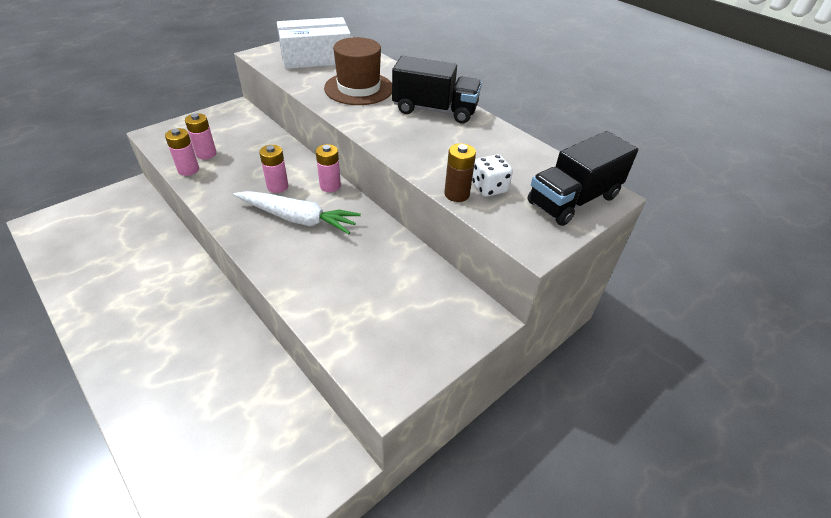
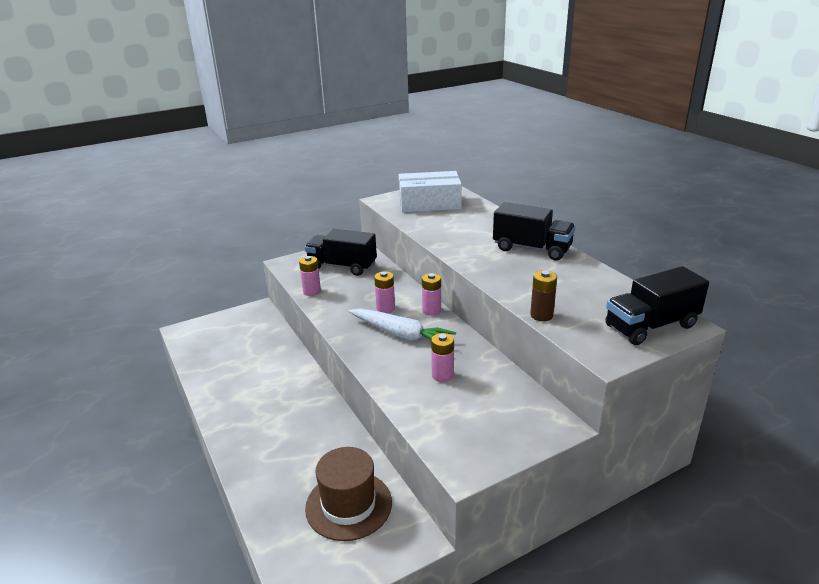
camera: 15 degrees right, 15 degrees down
(206, 154) = (327, 280): pink battery -> pink battery (442, 375)
(223, 136) = (342, 266): none -> black truck
(359, 88) = (465, 229): brown hat -> brown hat (348, 505)
(489, 188) = (572, 312): white dice -> none

